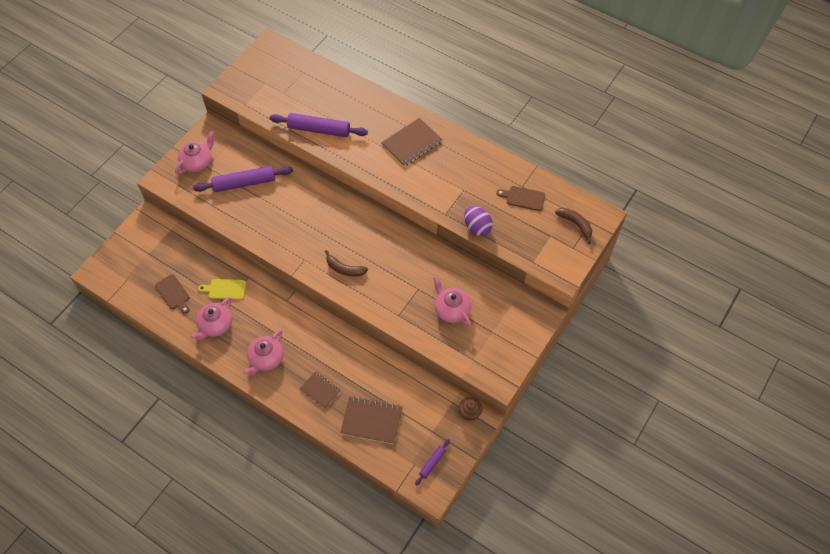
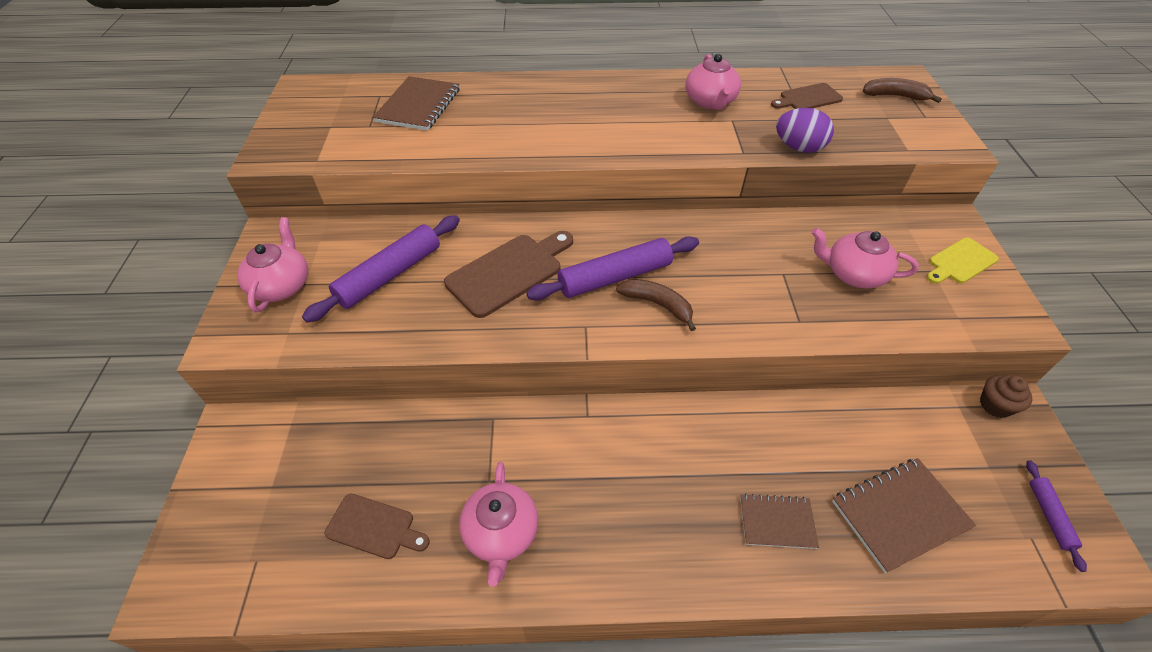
camera: 35 degrees left, 10 degrees down
(225, 289) = (468, 461): yellow cutting board -> yellow cutting board (960, 262)
(266, 359) = (641, 531): pink teapot -> pink teapot (710, 102)
(295, 212) = (509, 272): none -> brown cutting board
(319, 130) = (466, 141): purple rolling pin -> purple rolling pin (615, 277)
(344, 269) = (657, 305): brown banana -> brown banana turned 135 degrees counterclockwise
(411, 143) = (610, 105): brown notebook -> brown notebook (418, 105)

